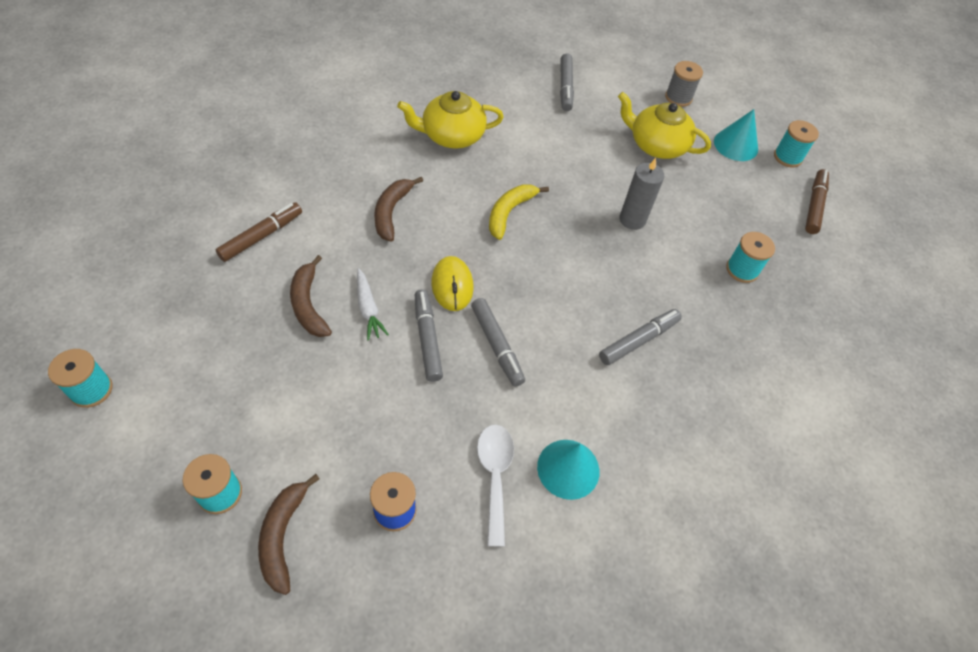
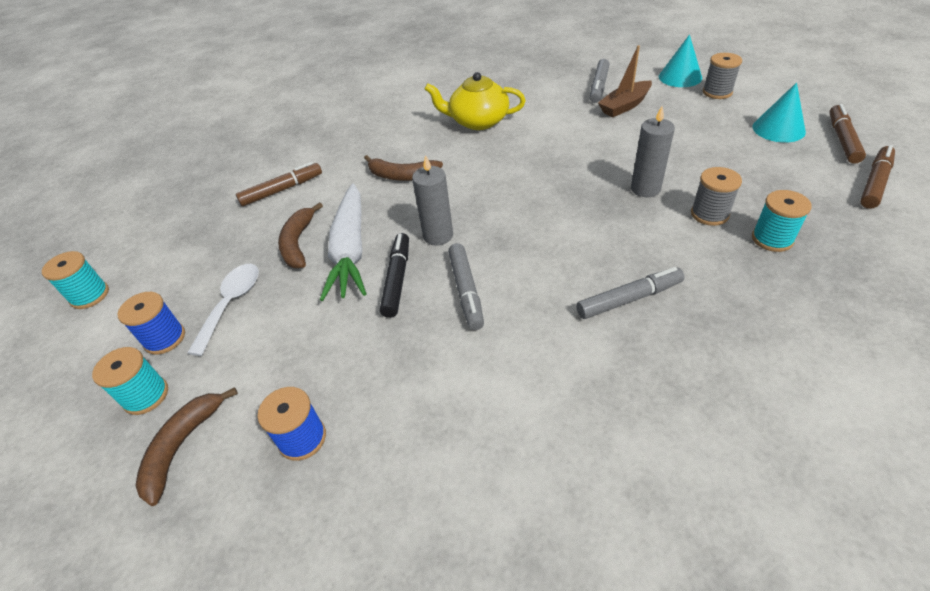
camera: 25 degrees right, 10 degrees down
(209, 430) = (165, 338): none -> blue spool
(368, 308) = (350, 250): white carrot -> white carrot, size x1.98
(391, 212) = (402, 176): brown banana -> brown banana turned 105 degrees counterclockwise
(427, 339) = (397, 279): grey marker -> black marker
(452, 285) = (438, 235): yellow mouse -> grey candle
(494, 476) = (422, 418): white spoon -> white spoon (231, 304)
(509, 212) = (515, 179): yellow banana -> none
(568, 468) = (510, 423): turquoise cone -> turquoise cone (680, 77)
(596, 115) = (624, 106): none -> brown boat
(656, 145) = (685, 129): yellow teapot -> none
(690, 246) = (709, 214): none -> grey spool
(787, 157) = (842, 139): turquoise spool -> brown marker

